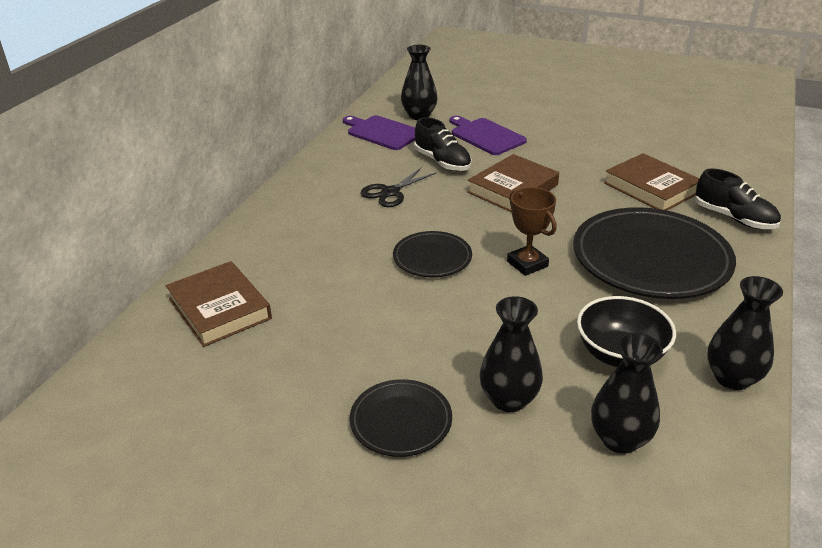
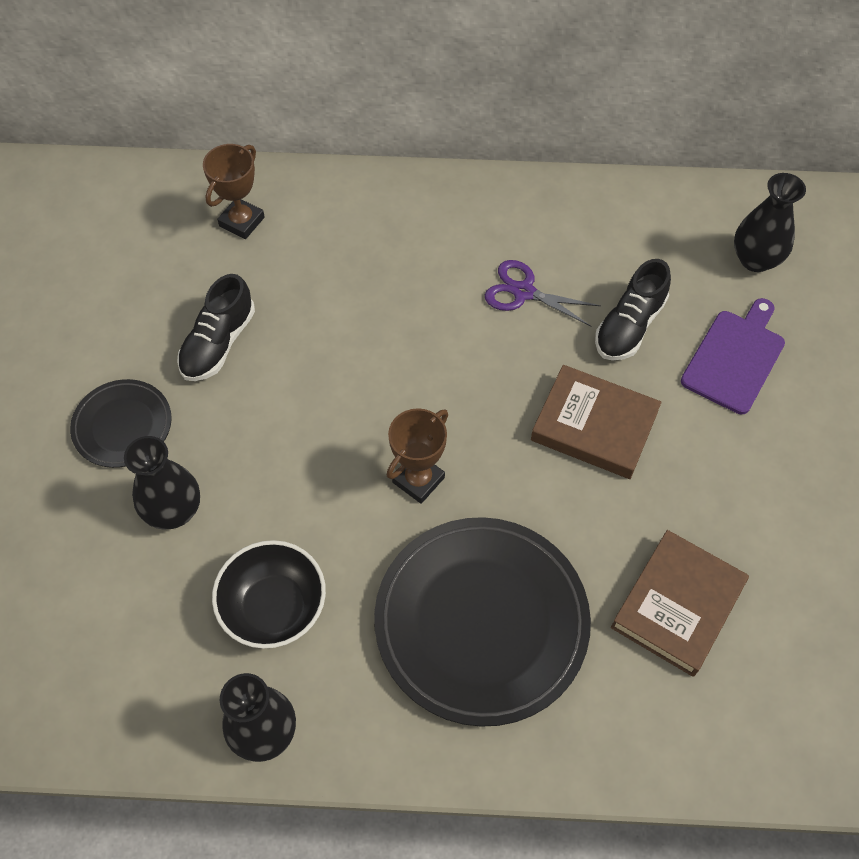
camera: 70 degrees right, 25 degrees up
(219, 309) = (242, 221): brown book -> brown trophy
(382, 132) = (680, 232): purple cutting board -> none
(390, 192) = (523, 292): black scissors -> purple scissors
(432, 258) = (395, 378): black plate -> none
(619, 439) = (140, 623): black vase -> none
(734, 218) = (635, 729): black shoe -> black shoe (218, 343)

